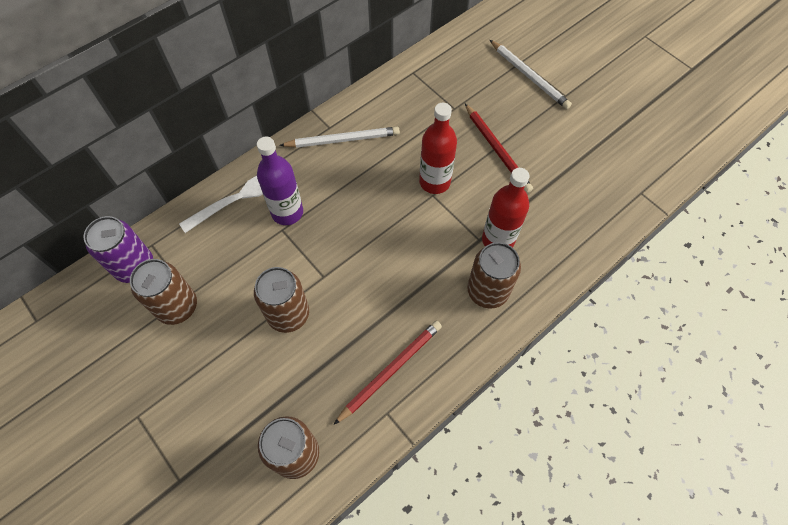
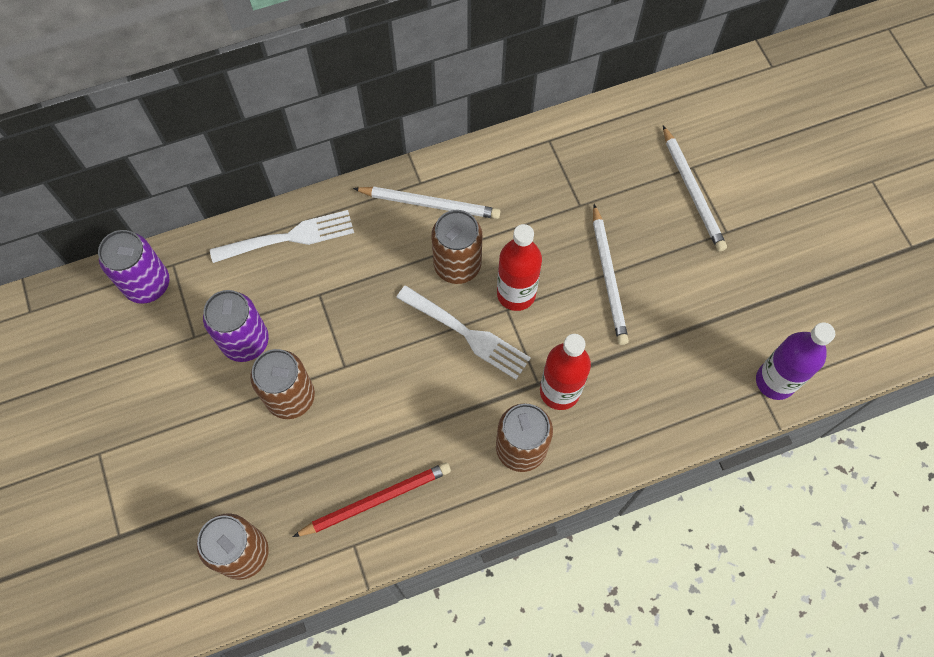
camera: 20 degrees right, 5 degrees up
(177, 307) = (177, 346): brown can -> brown can (457, 265)
(234, 284) = (245, 341): none -> purple can
(287, 212) = (333, 275): purple bottle -> purple bottle (775, 381)
(409, 222) = (466, 333): none -> white fork
(497, 150) = (609, 277): red pencil -> white pencil

